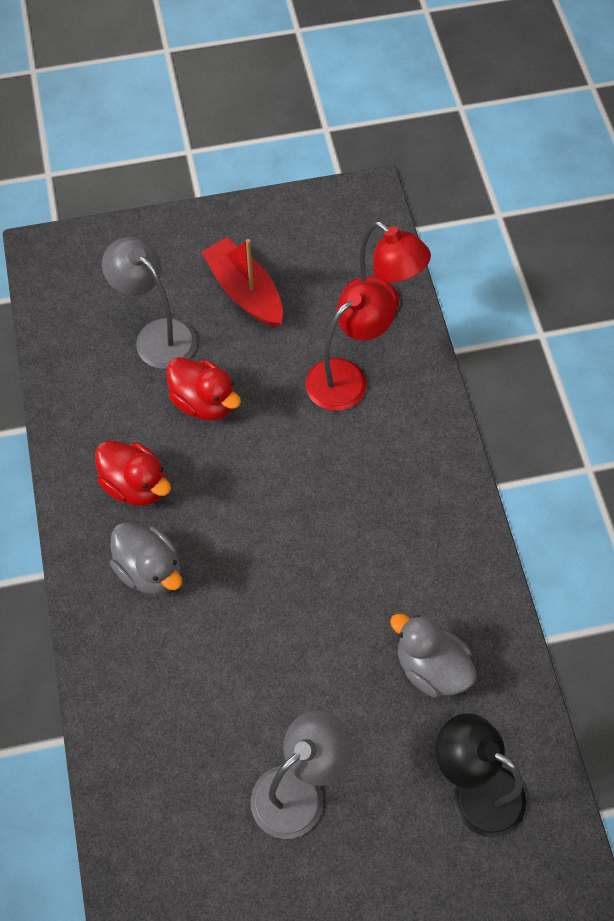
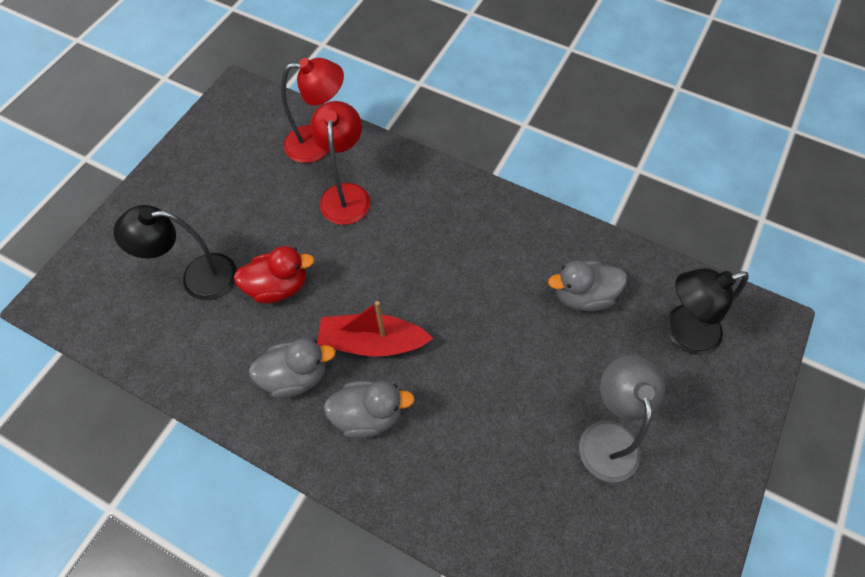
camera: 50 degrees left, 0 degrees up
(136, 485) = (296, 376): red duck -> grey duck
(157, 335) = (198, 278): grey lamp -> black lamp
(245, 291) = (225, 203): red boat -> red boat (372, 342)

